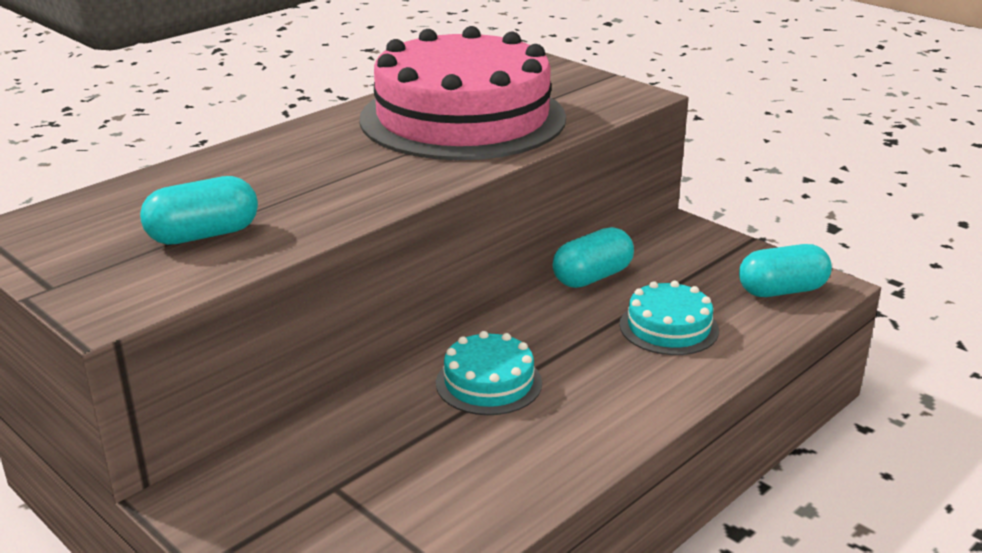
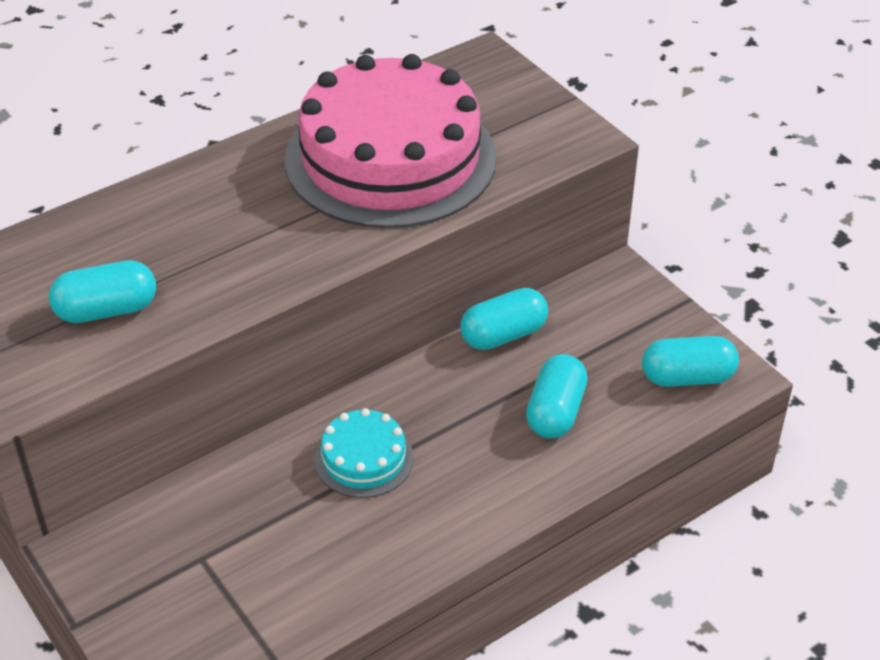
camera: 10 degrees right, 15 degrees up
(669, 327) = (555, 412): turquoise cake -> turquoise capsule

